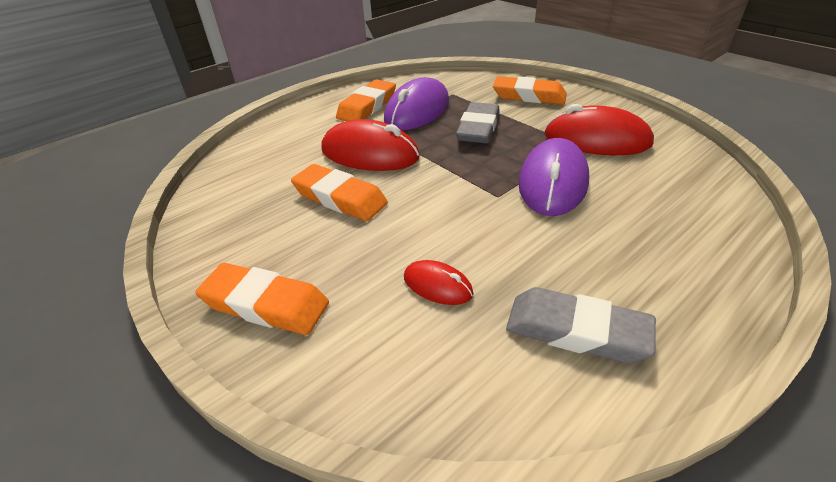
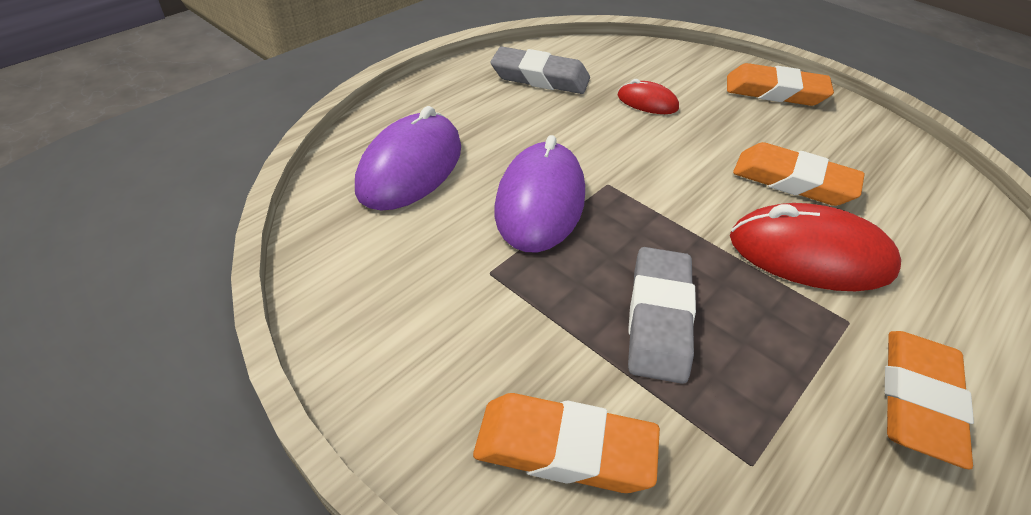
camera: 170 degrees right, 5 degrees up
(417, 111) = (799, 381): purple mouse -> purple mouse (410, 168)
(596, 140) = (456, 285): red mouse -> none

